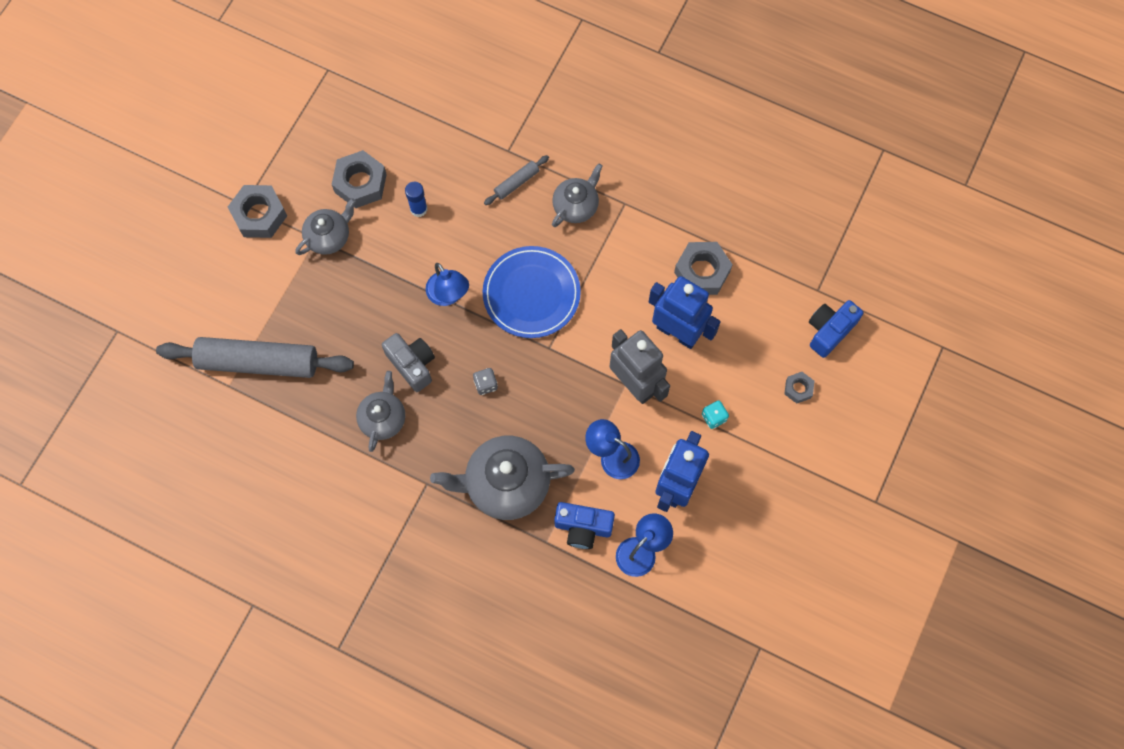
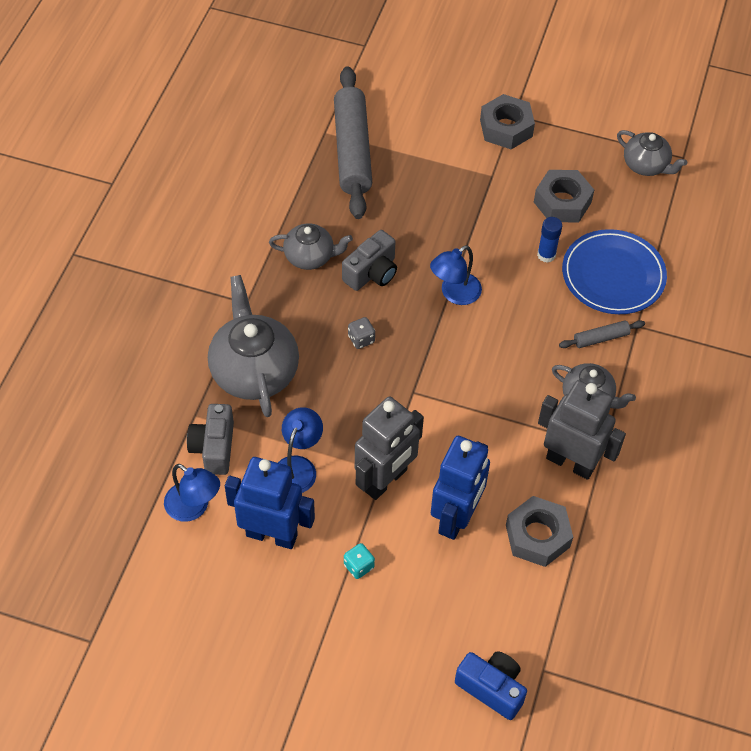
camera: 80 degrees right, 15 degrees down
(329, 237) = (496, 185): grey teapot -> grey teapot (646, 165)
(516, 183) = (601, 338): grey rolling pin -> grey rolling pin turned 60 degrees counterclockwise
(531, 294) = (472, 368): blue plate -> blue plate (613, 275)
(583, 527) = (214, 448): blue camera -> grey camera
(637, 232) = (570, 462): none -> grey robot
(798, 389) = (409, 657): grey nut -> none

